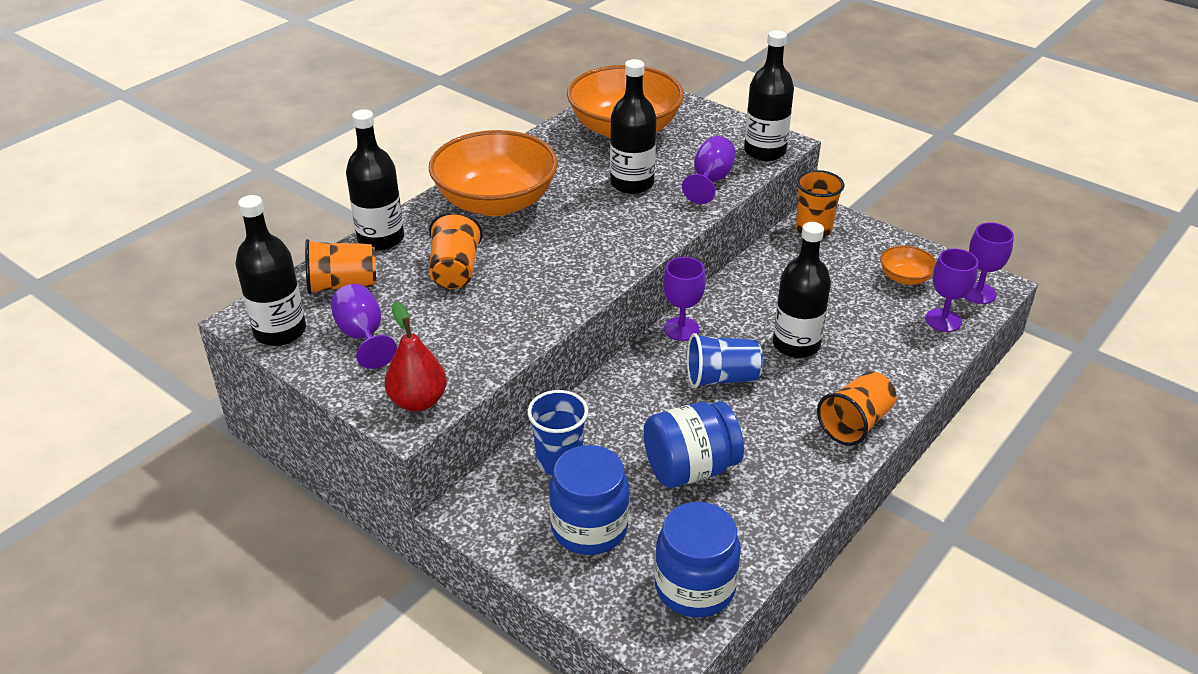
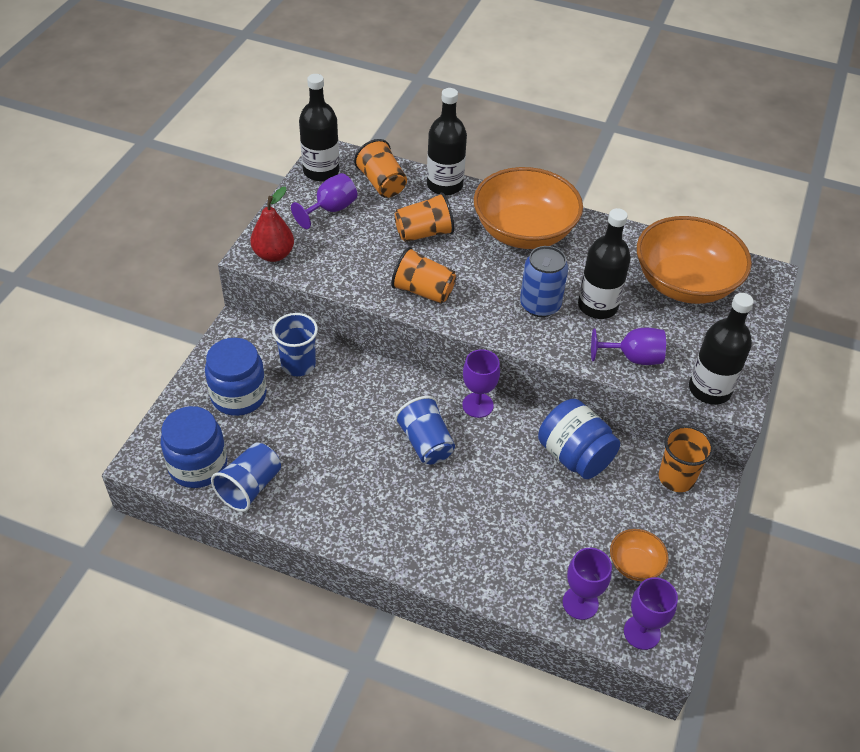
camera: 70 degrees right, 10 degrees up
(613, 217) = (540, 305): none -> blue can
(690, 468) = (314, 441): blue jar -> blue jar (574, 456)
(744, 540) = (250, 487): none -> blue cup
(796, 345) = (491, 488): black bottle -> none
(855, 423) = (403, 544): orange cup -> orange cup (423, 291)

